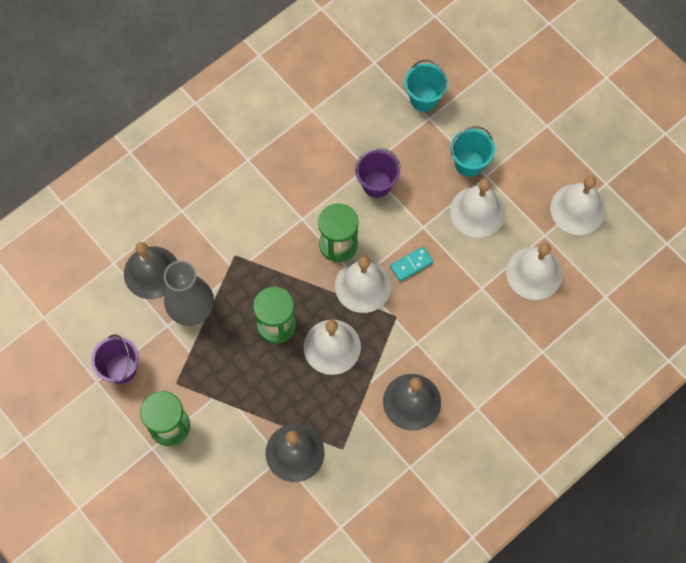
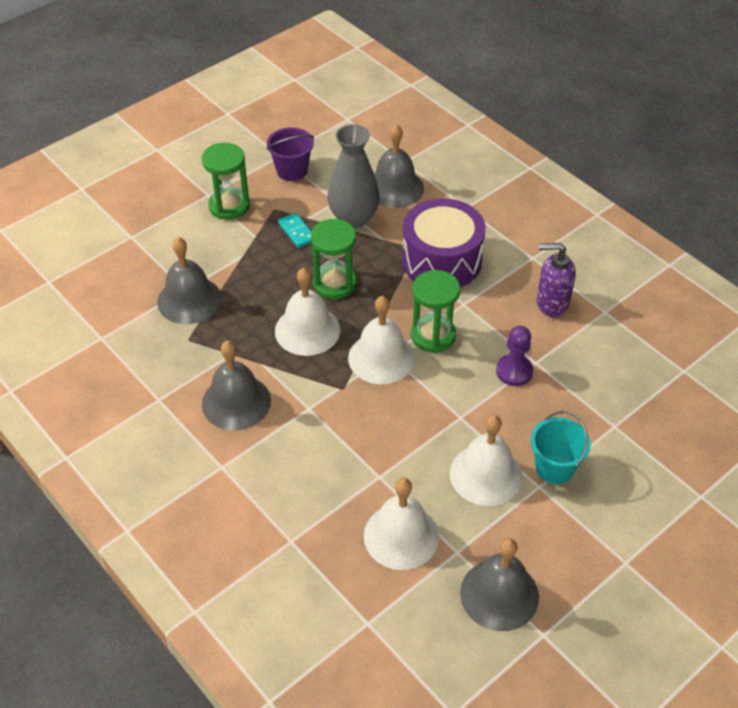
camera: 90 degrees right, 20 degrees down
(250, 234) = (441, 260): none -> purple drum
(302, 149) = (552, 303): none -> purple soap dispenser
(376, 184) = (514, 371): purple bucket -> purple pawn
(411, 264) = (409, 404): turquoise domino -> turquoise domino (297, 232)
(424, 98) = (641, 421): turquoise bucket -> none
(577, 209) = (499, 594): white bell -> grey bell

